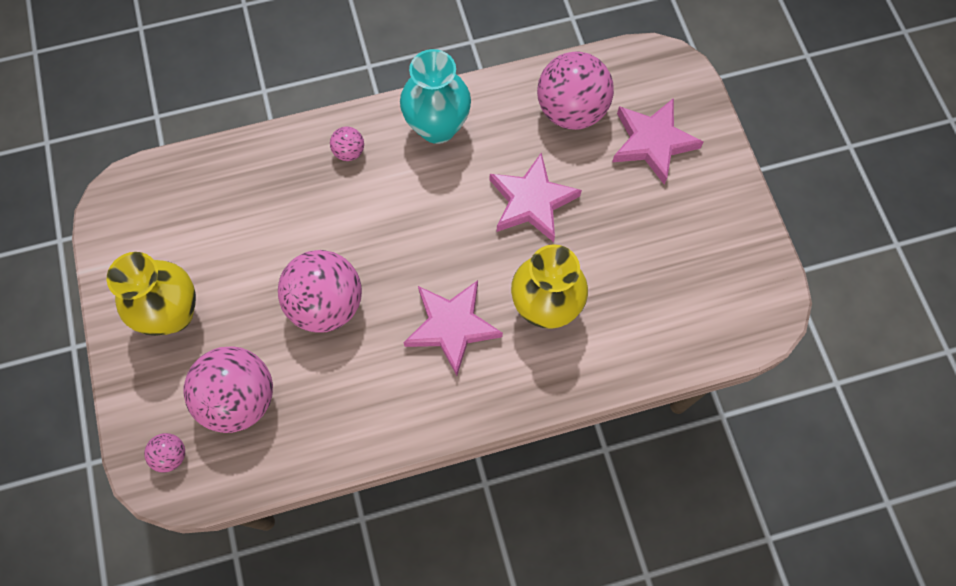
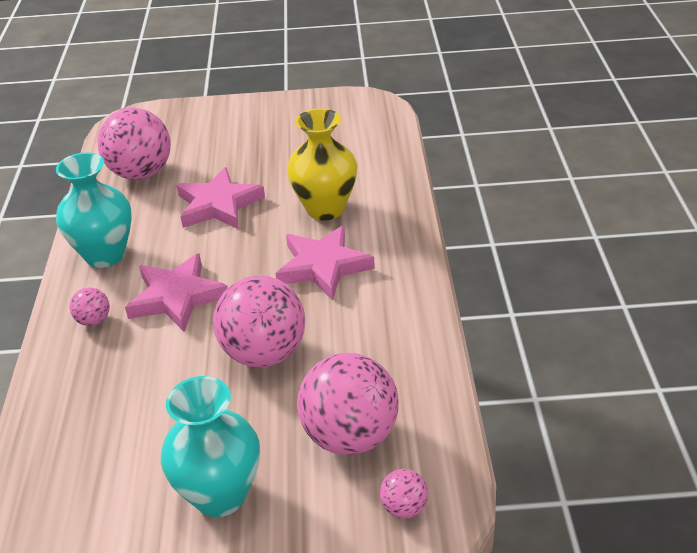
camera: 75 degrees left, 30 degrees down
(173, 313) = (220, 495): yellow vase -> turquoise vase
(652, 142) = (198, 136): pink star -> pink star (177, 297)

